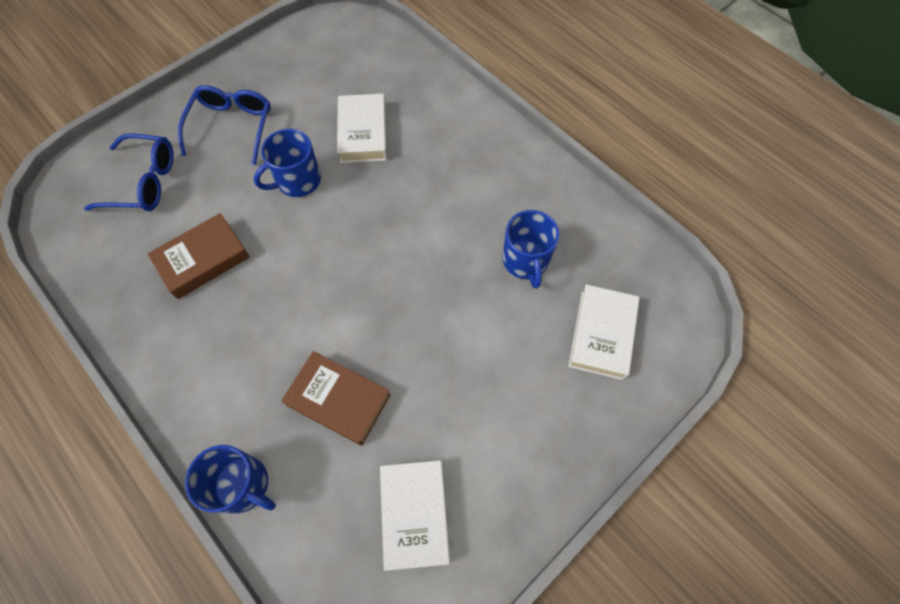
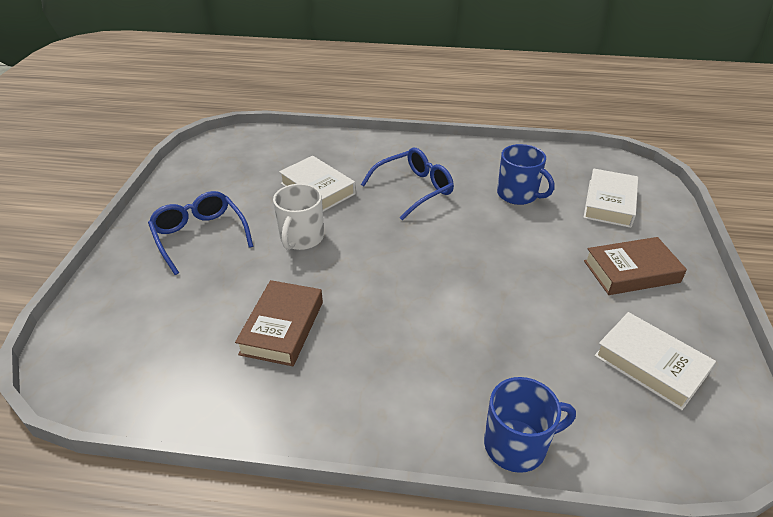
camera: 40 degrees left, 25 degrees down
(143, 182) = (155, 311): blue glasses -> blue glasses (413, 189)
(297, 181) = (301, 238): blue mug -> white mug
(338, 400) = (509, 340): brown book -> brown book (631, 271)
(602, 334) = (609, 203): white book -> white book turned 45 degrees clockwise

